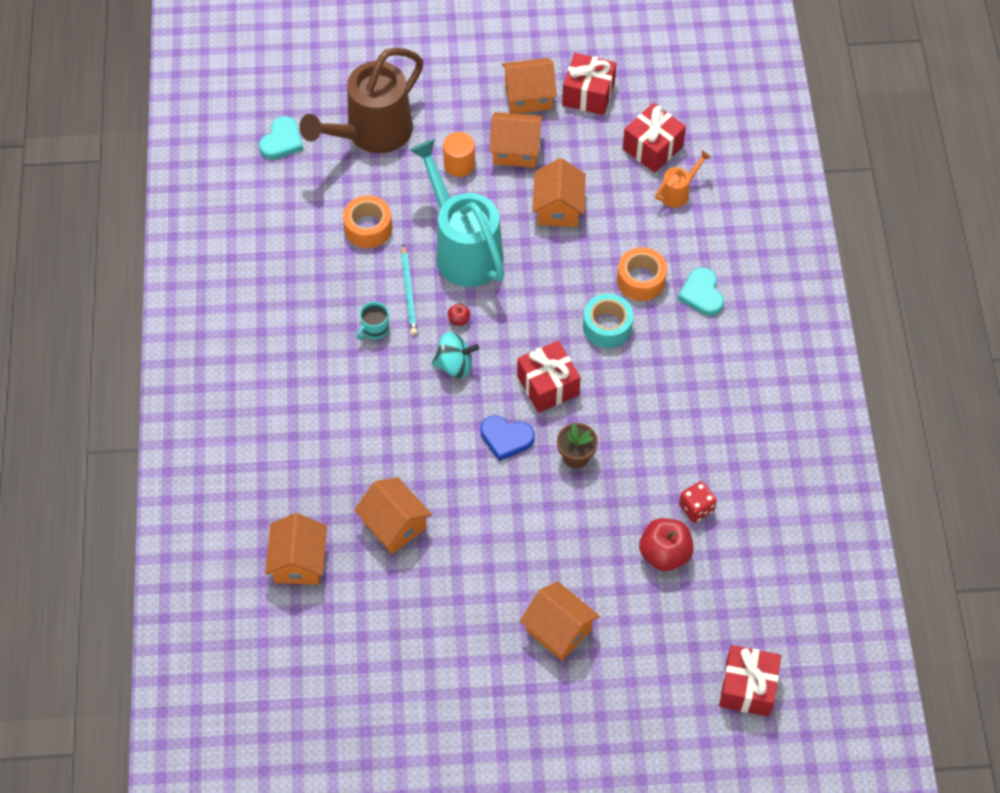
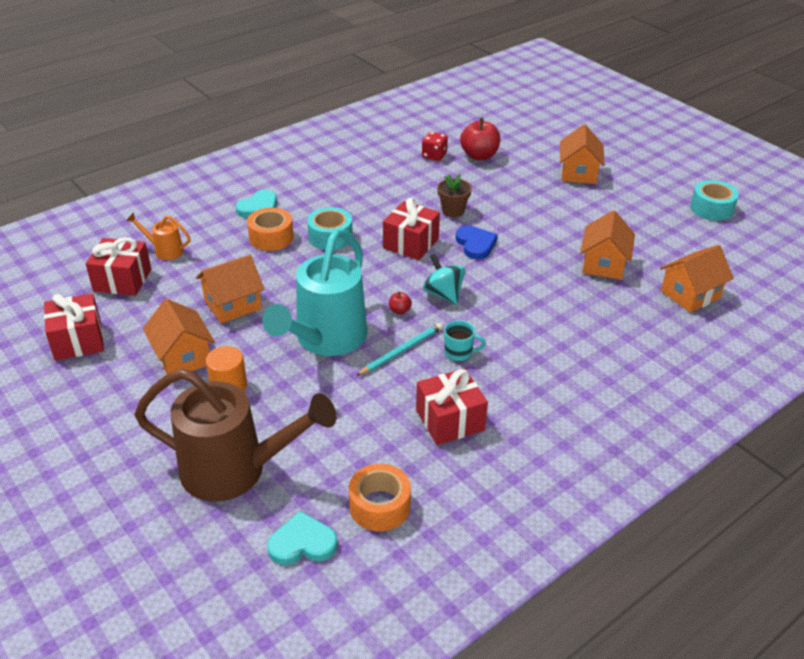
camera: 125 degrees left, 20 degrees down
(368, 228) = (357, 411): orange tape -> orange tape (380, 506)
(398, 709) = (711, 208): none -> turquoise tape
(528, 96) = (105, 378): orange house -> none
(747, 687) = (523, 107): red gift -> red gift (450, 420)

